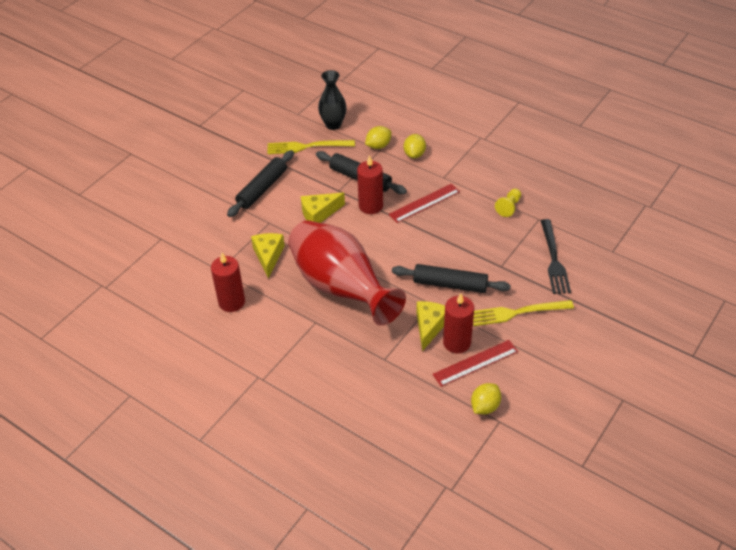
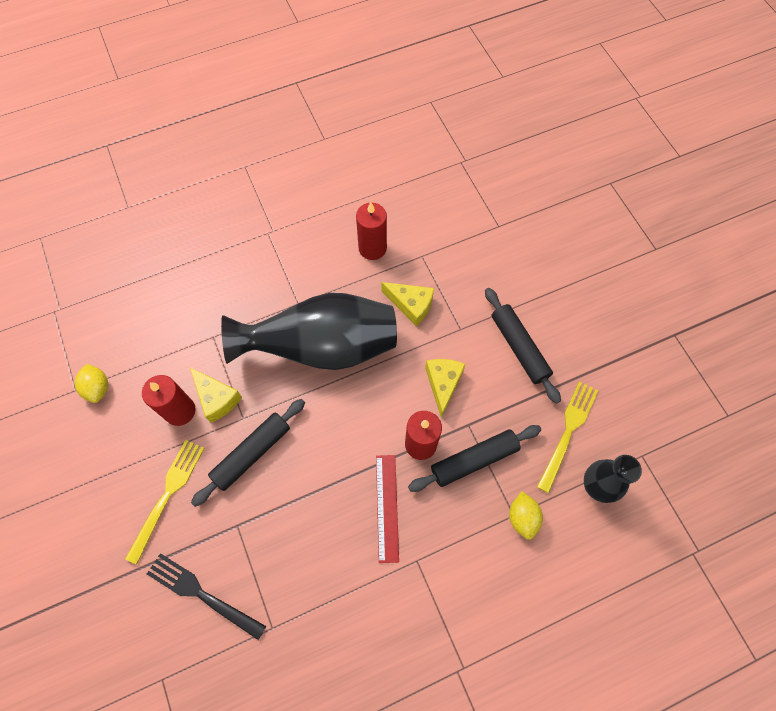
camera: 120 degrees right, 20 degrees up
(341, 288) = (323, 347): red vase -> black vase
(414, 154) = (480, 553): yellow lemon -> none
(475, 363) = (145, 412): red ruler -> none
(509, 207) = (315, 605): yellow pawn -> none

